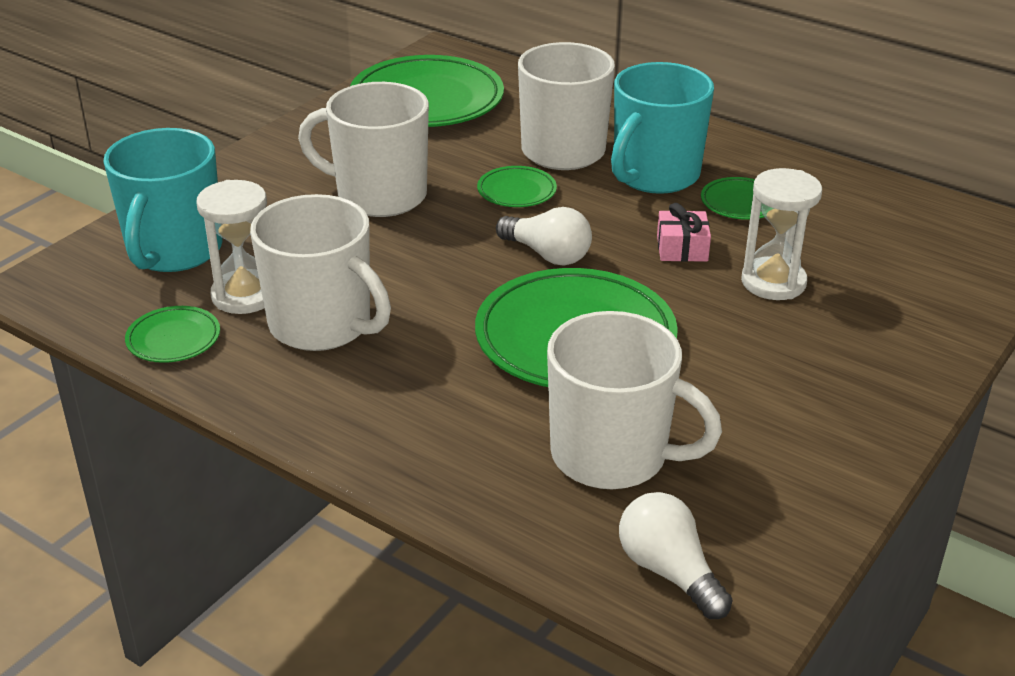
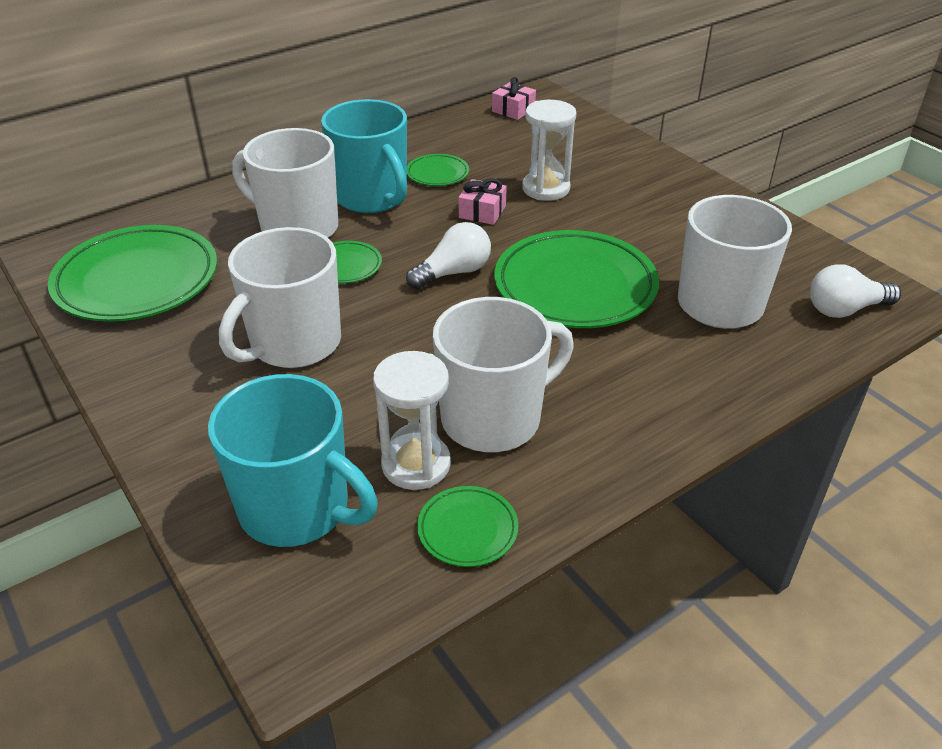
camera: 70 degrees left, 5 degrees up
(954, 222) = (513, 110): none -> pink gift

